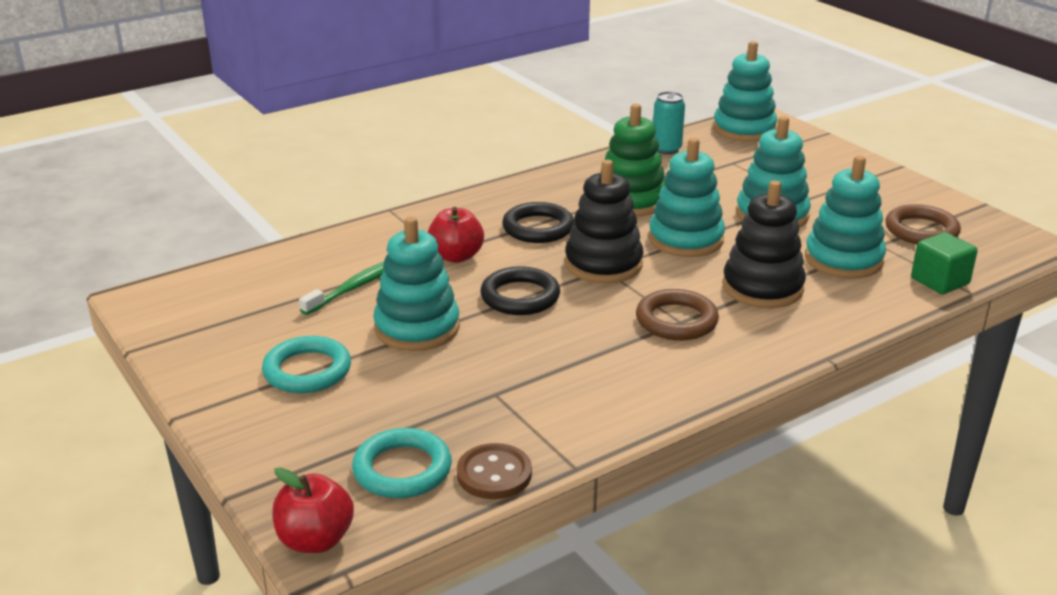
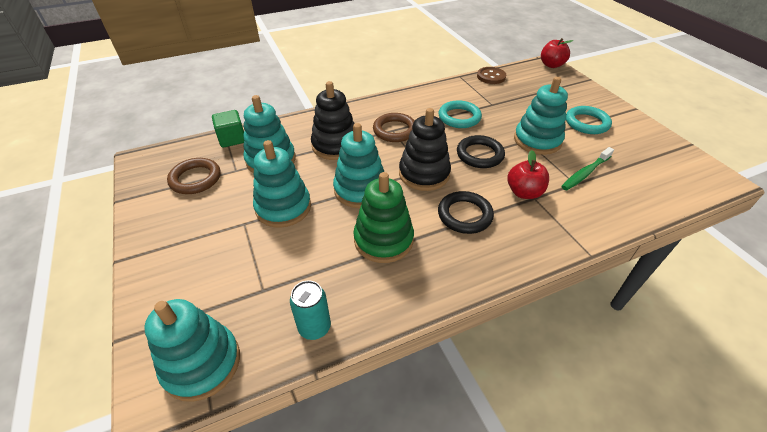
camera: 170 degrees left, 15 degrees up
(402, 469) = (527, 81): turquoise ring -> turquoise ring (459, 117)

